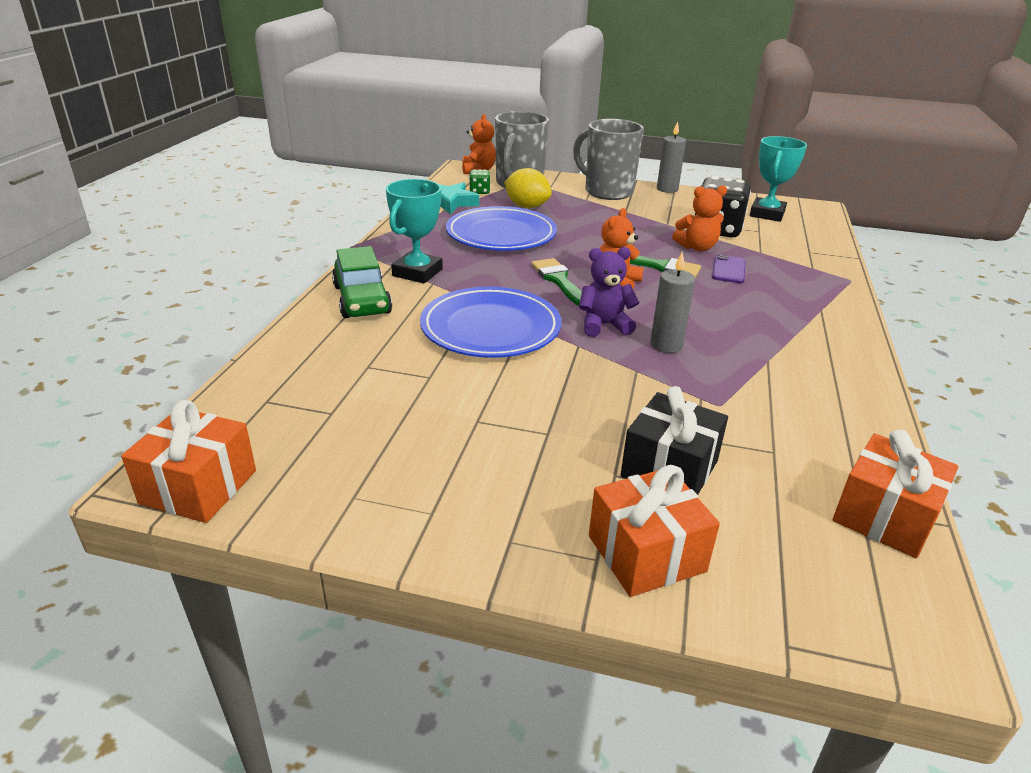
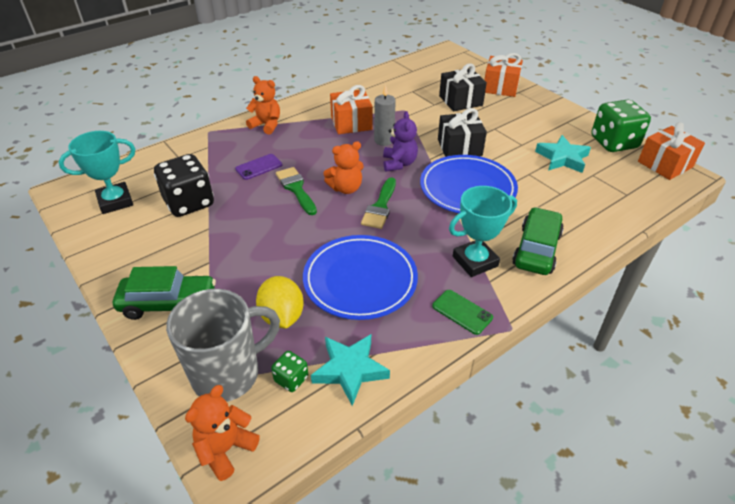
camera: 140 degrees left, 10 degrees up
(313, 497) = (614, 143): none -> green dice
(394, 422) = (562, 158): none -> turquoise star
(399, 243) = (462, 312): none -> green phone
(561, 376) = (459, 147): none -> black gift
(604, 325) = (399, 163): purple teddy bear -> purple teddy bear turned 120 degrees counterclockwise
(607, 192) = (168, 303): grey mug -> green car
(667, 189) = (110, 277): grey candle -> none
(697, 247) = (239, 193): orange teddy bear -> orange teddy bear (266, 125)
(884, 516) = (409, 67): orange gift -> orange gift (351, 123)

